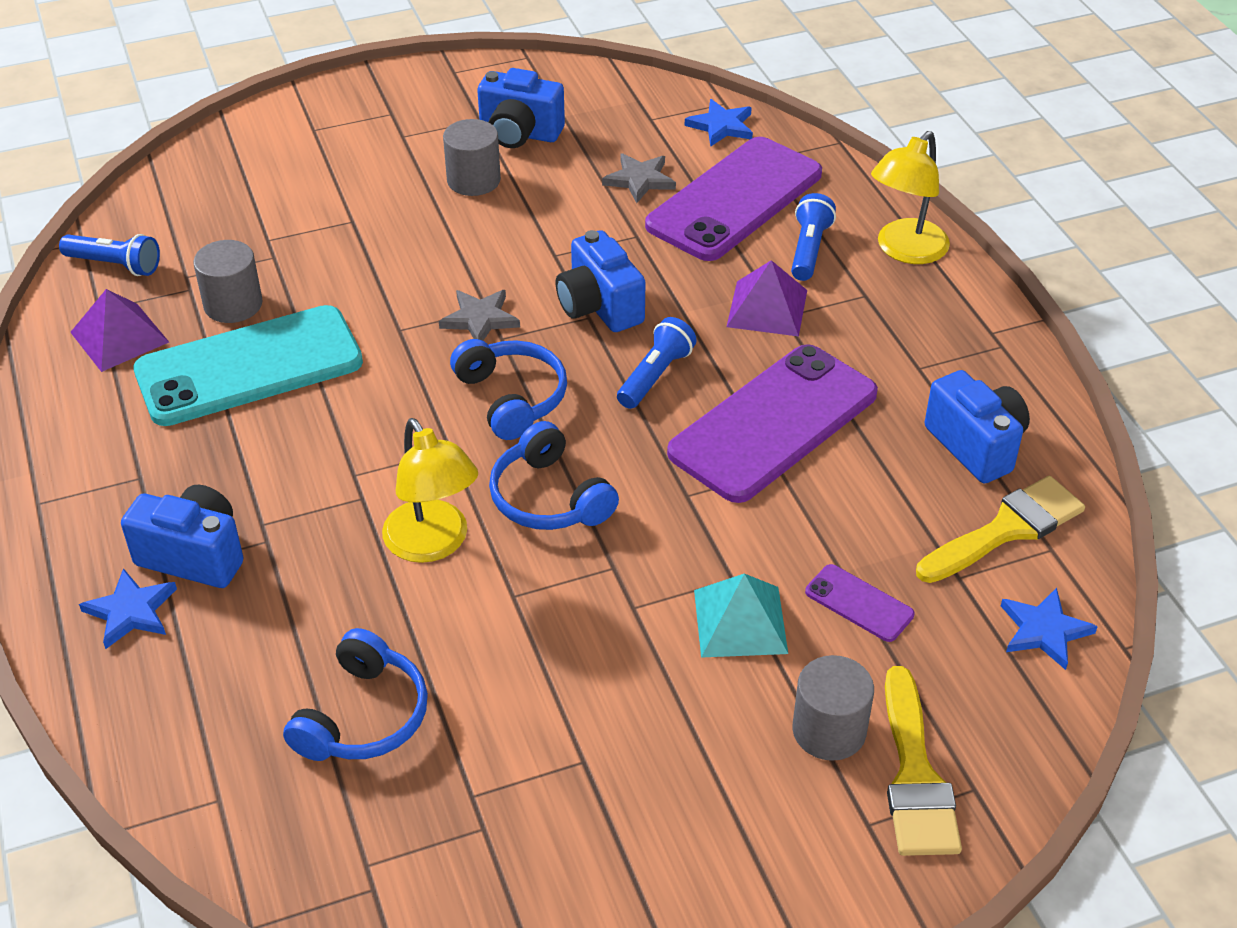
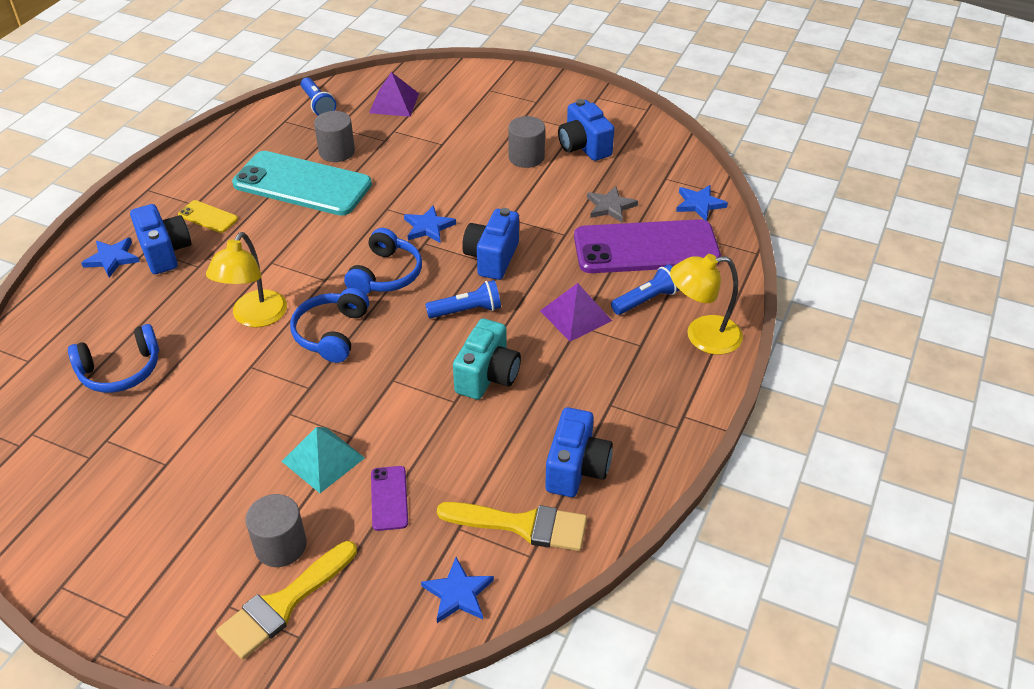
camera: 45 degrees right, 0 degrees up
(119, 337) = (274, 138): purple pyramid -> purple pyramid (394, 103)
(184, 480) = (208, 217): none -> yellow phone
(480, 319) = (428, 227): grey star -> blue star
(773, 423) = (487, 376): purple phone -> turquoise camera

